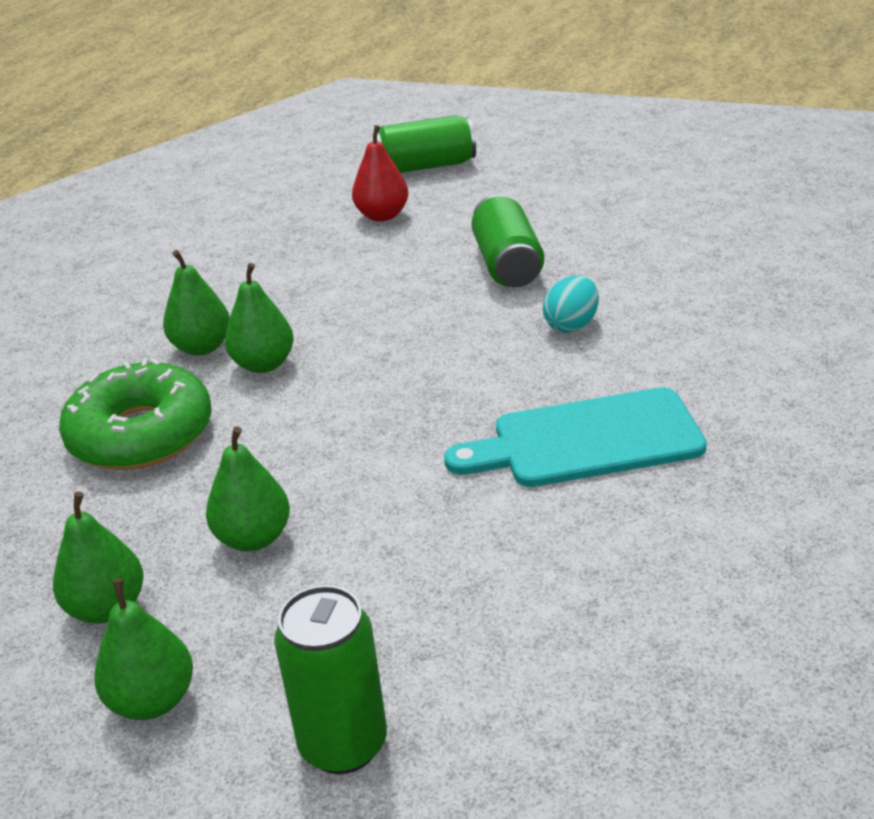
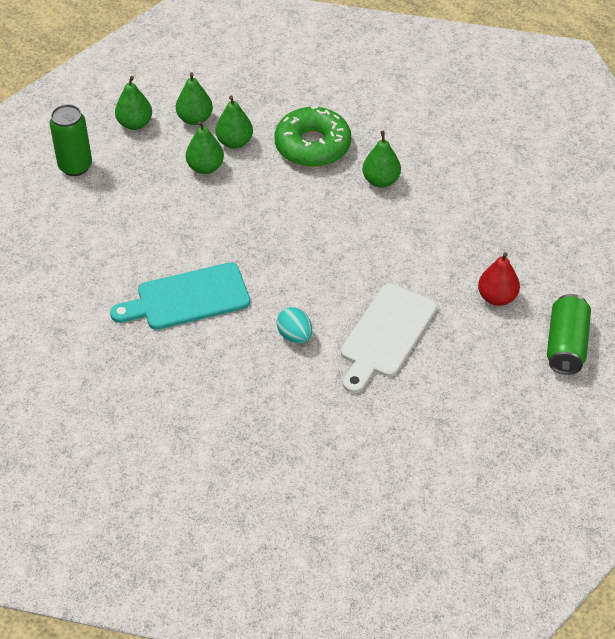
camera: 110 degrees right, 15 degrees up
(263, 364) = (345, 200): green pear -> green pear (234, 142)
(507, 264) = (386, 335): green can -> white cutting board
(587, 441) = (188, 298): turquoise cutting board -> turquoise cutting board turned 120 degrees counterclockwise

